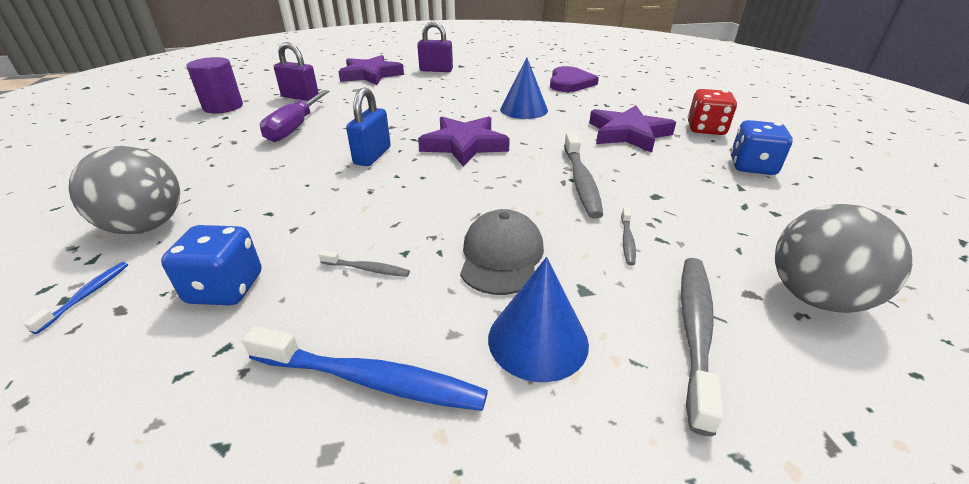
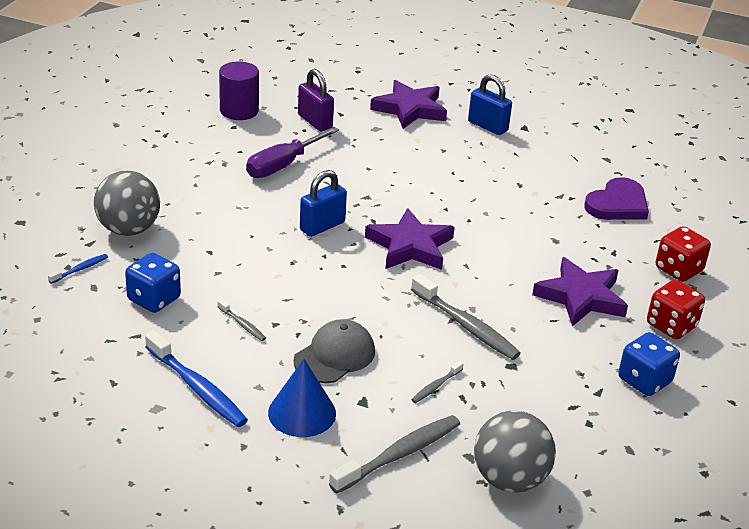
camera: 30 degrees right, 0 degrees up
(436, 70) = (487, 126): purple padlock -> blue padlock
(524, 109) = (516, 224): blue cone -> none
(581, 181) = (466, 325): grey toothbrush -> grey toothbrush turned 75 degrees counterclockwise
(656, 101) = (678, 270): none -> red dice

